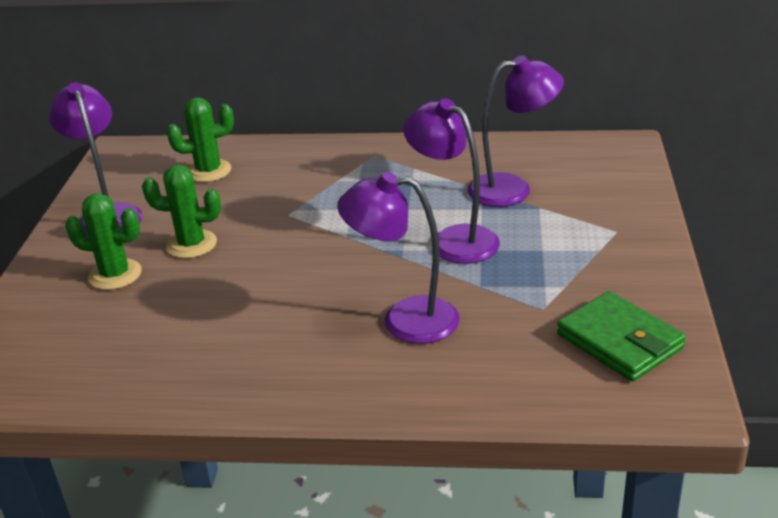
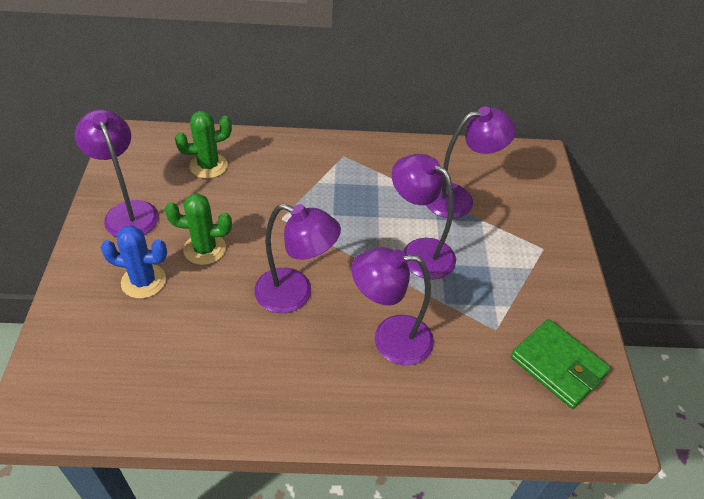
camera: 10 degrees left, 15 degrees up
(115, 275) = (143, 281): green cactus -> blue cactus
(293, 282) = (295, 294): none -> purple lamp

